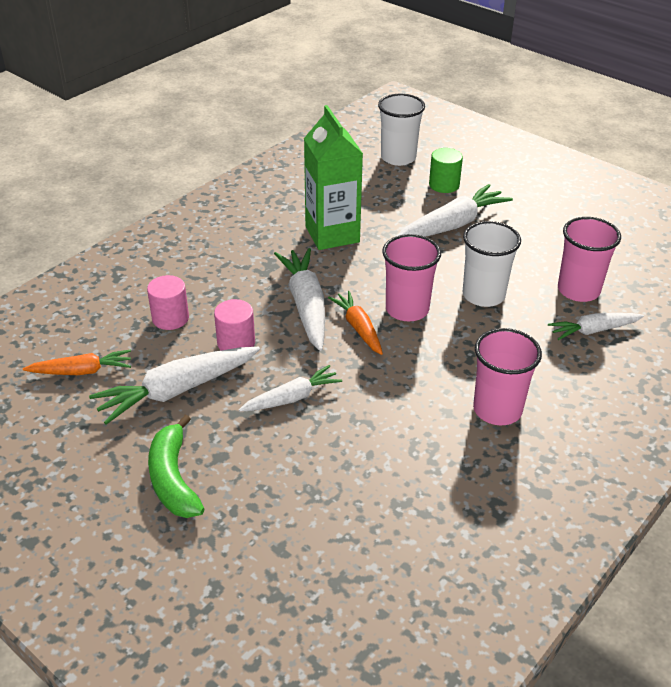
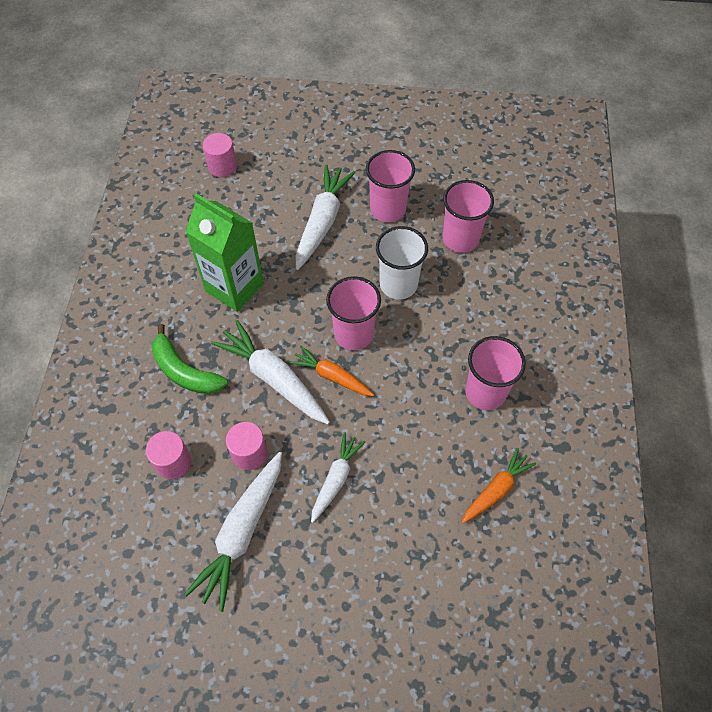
camera: 35 degrees left, 20 degrees up
(82, 371) = (145, 567): orange carrot -> orange carrot (496, 490)
(173, 478) = (310, 617): green banana -> green banana (185, 371)
(398, 158) = (222, 166): white cup -> pink cylinder
(444, 185) = (283, 179): green cylinder -> none
(523, 241) = (388, 209): none -> pink cup
(593, 330) = (496, 274): white carrot -> none

